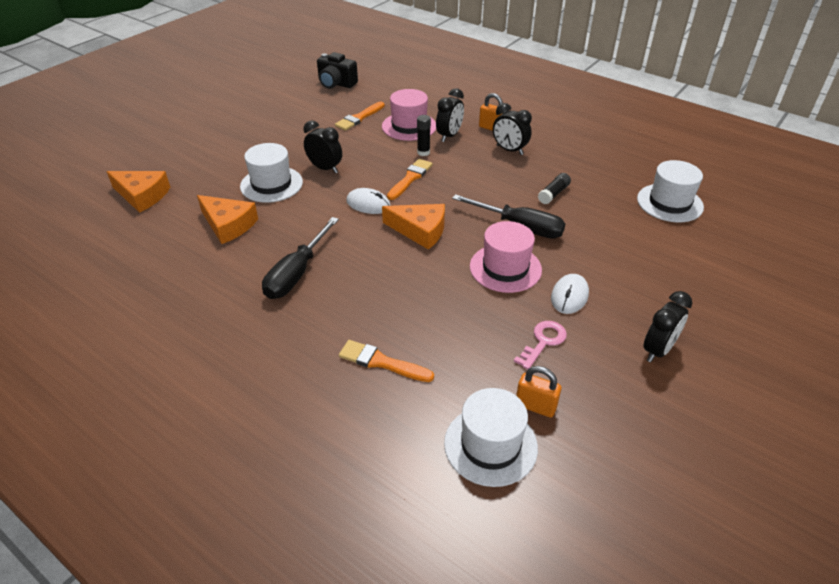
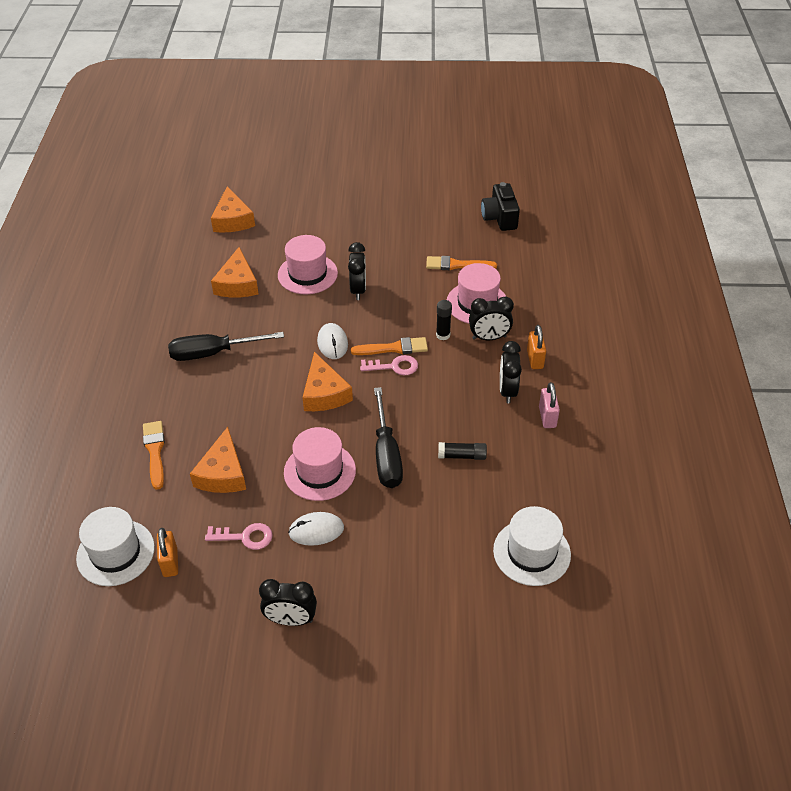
camera: 55 degrees right, 5 degrees up
(271, 184) = (307, 274): white hat -> pink hat
(430, 186) = (394, 366): none -> pink key
(454, 326) = (223, 473): none -> orange cheese
(550, 146) = (547, 417): none -> pink padlock

